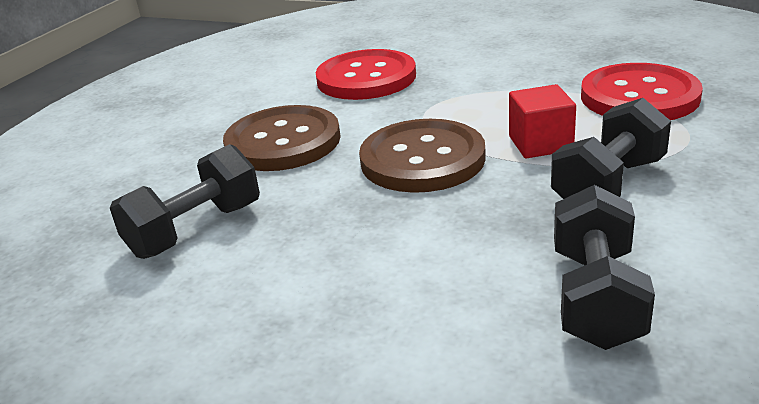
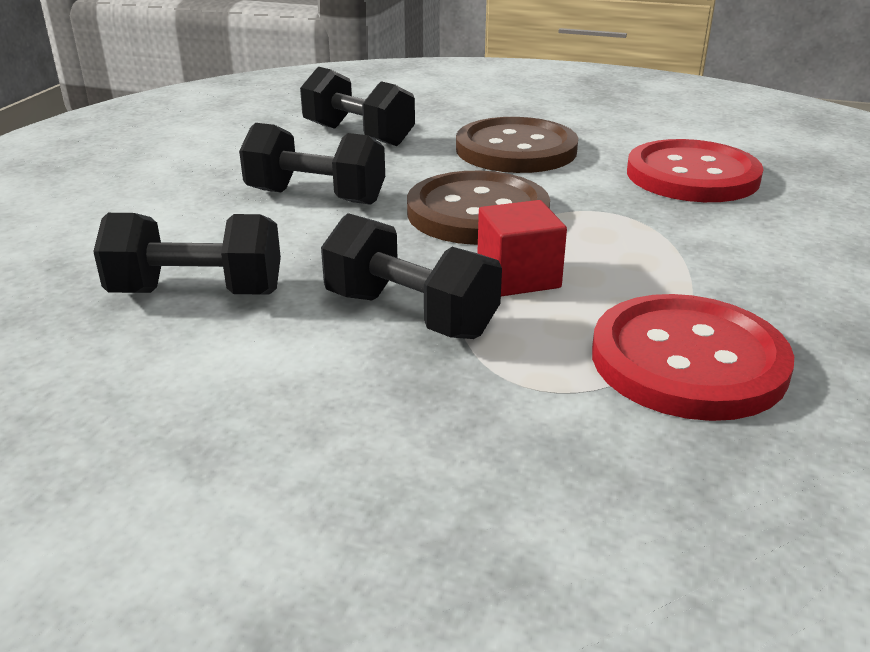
camera: 80 degrees right, 0 degrees up
(371, 246) = (316, 197): none -> black dumbbell

